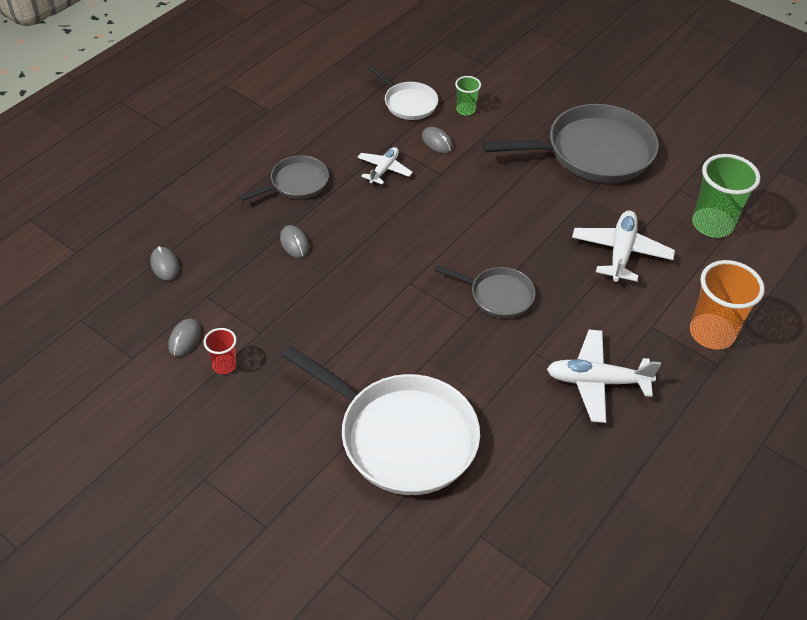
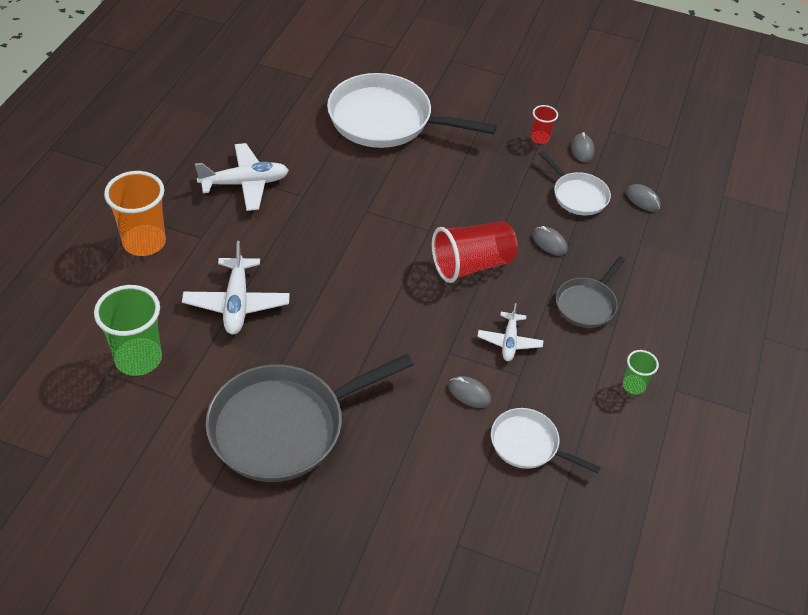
camera: 160 degrees right, 0 degrees up
(230, 285) = (578, 195): none -> white pan
(383, 239) = (472, 265): none -> red cup
(465, 110) = (455, 452): green cup -> green cup (633, 386)
(498, 295) = (346, 235): grey pan -> none

